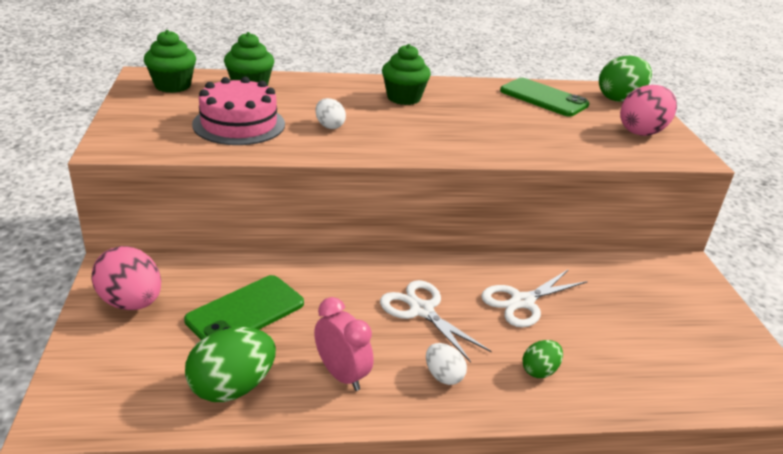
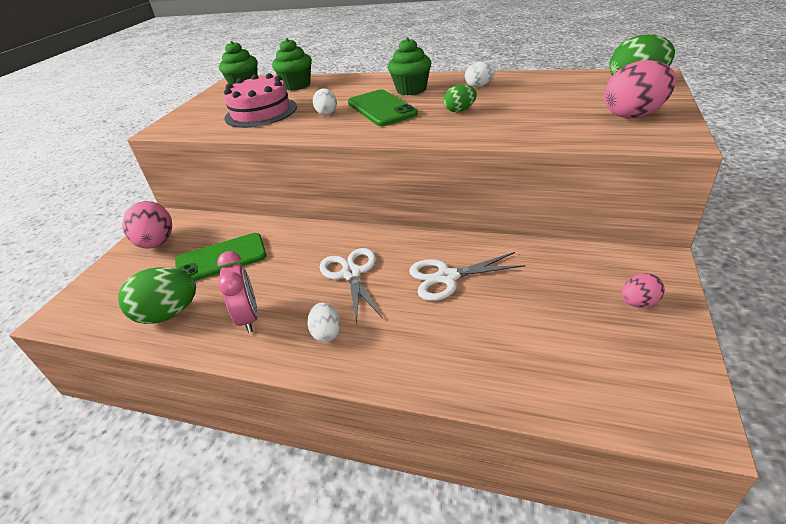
camera: 30 degrees right, 5 degrees up
(475, 96) = (479, 86): none -> white egg
(539, 371) = (416, 343): green egg -> green egg (460, 110)
(543, 98) = (548, 86): green phone -> green phone (381, 108)
(695, 304) = (638, 303): none -> pink egg

